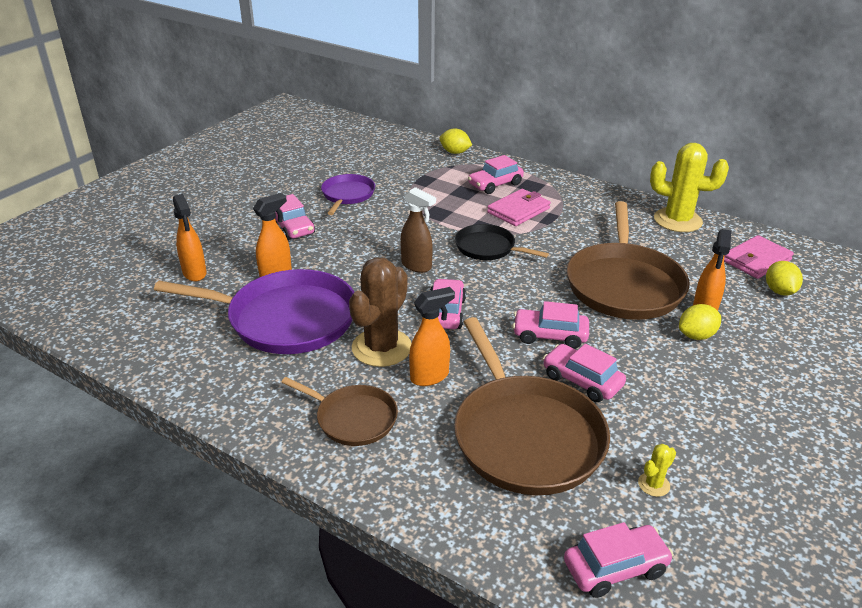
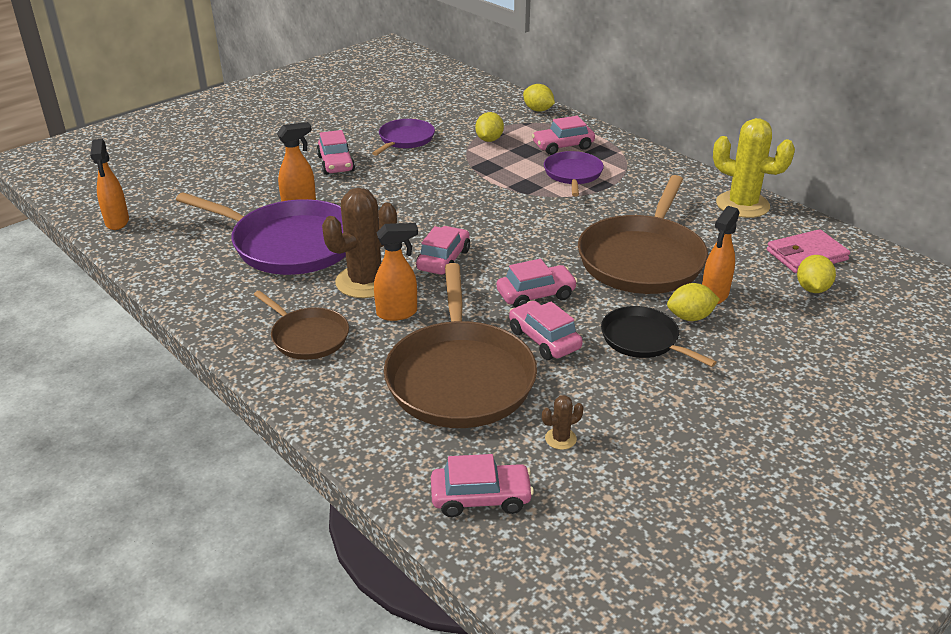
camera: 15 degrees right, 0 degrees up
(195, 273) = (226, 193): orange spray bottle -> orange spray bottle (117, 222)
(417, 266) = (438, 214): brown spray bottle -> none
(426, 186) = (489, 140): none -> yellow lemon
(488, 248) = (520, 206): black pan -> black pan (643, 340)
(518, 210) = (573, 174): pink wallet -> purple pan
(550, 335) = (536, 295): pink car -> pink car turned 135 degrees clockwise
(653, 484) = (560, 439): yellow cactus -> brown cactus

